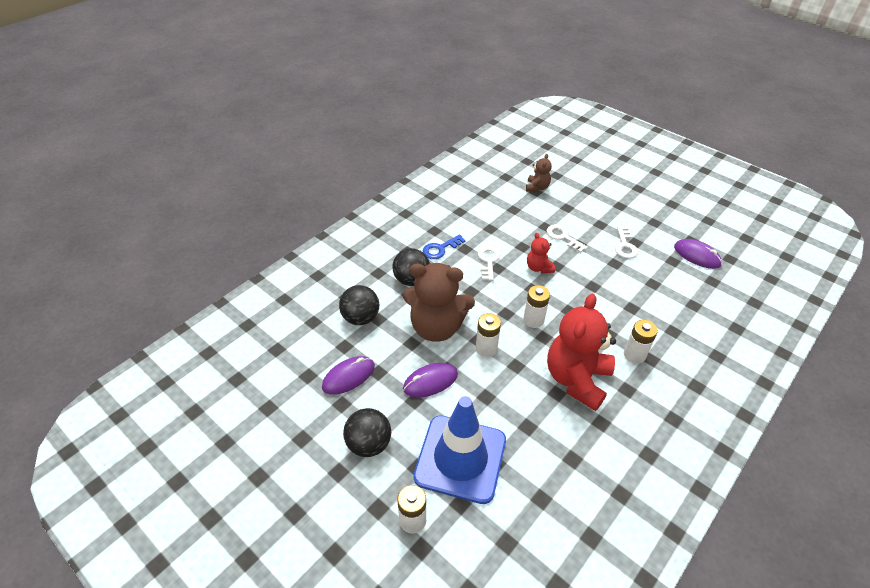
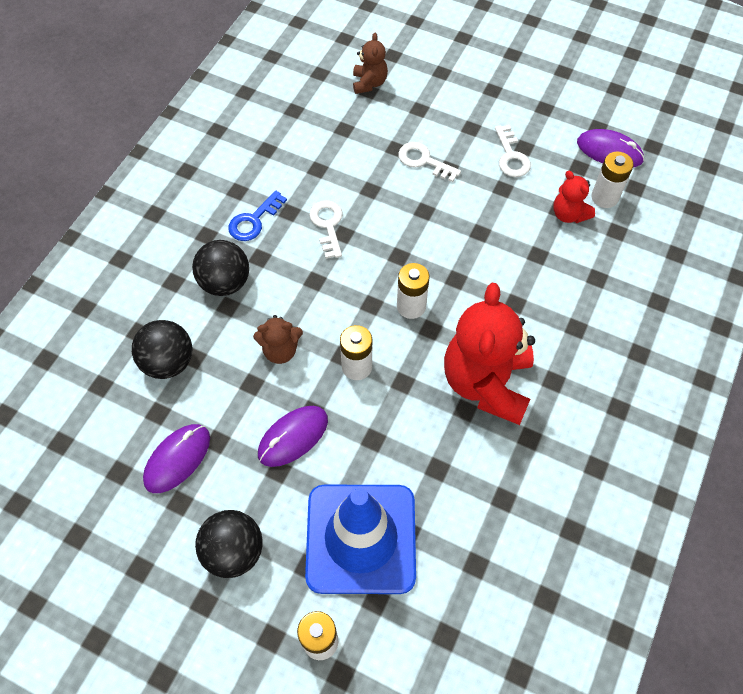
camera: 15 degrees left, 15 degrees up
(436, 327) = (280, 350): brown teddy bear -> brown teddy bear, size x0.48
(538, 268) = (400, 220): red teddy bear -> red teddy bear (569, 214)
(634, 355) = (554, 327): white battery -> white battery (604, 197)

